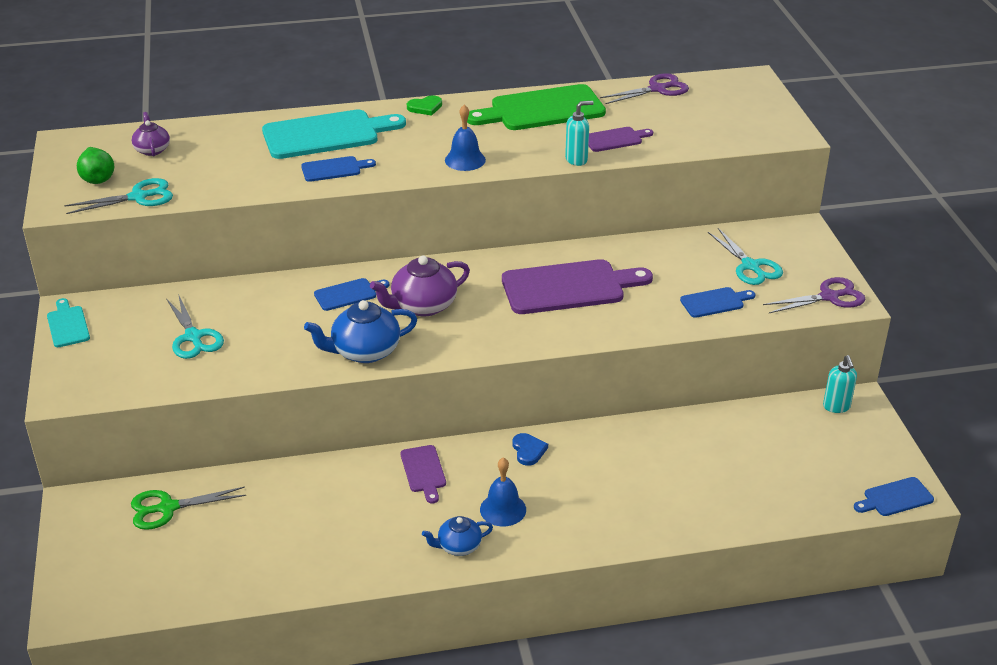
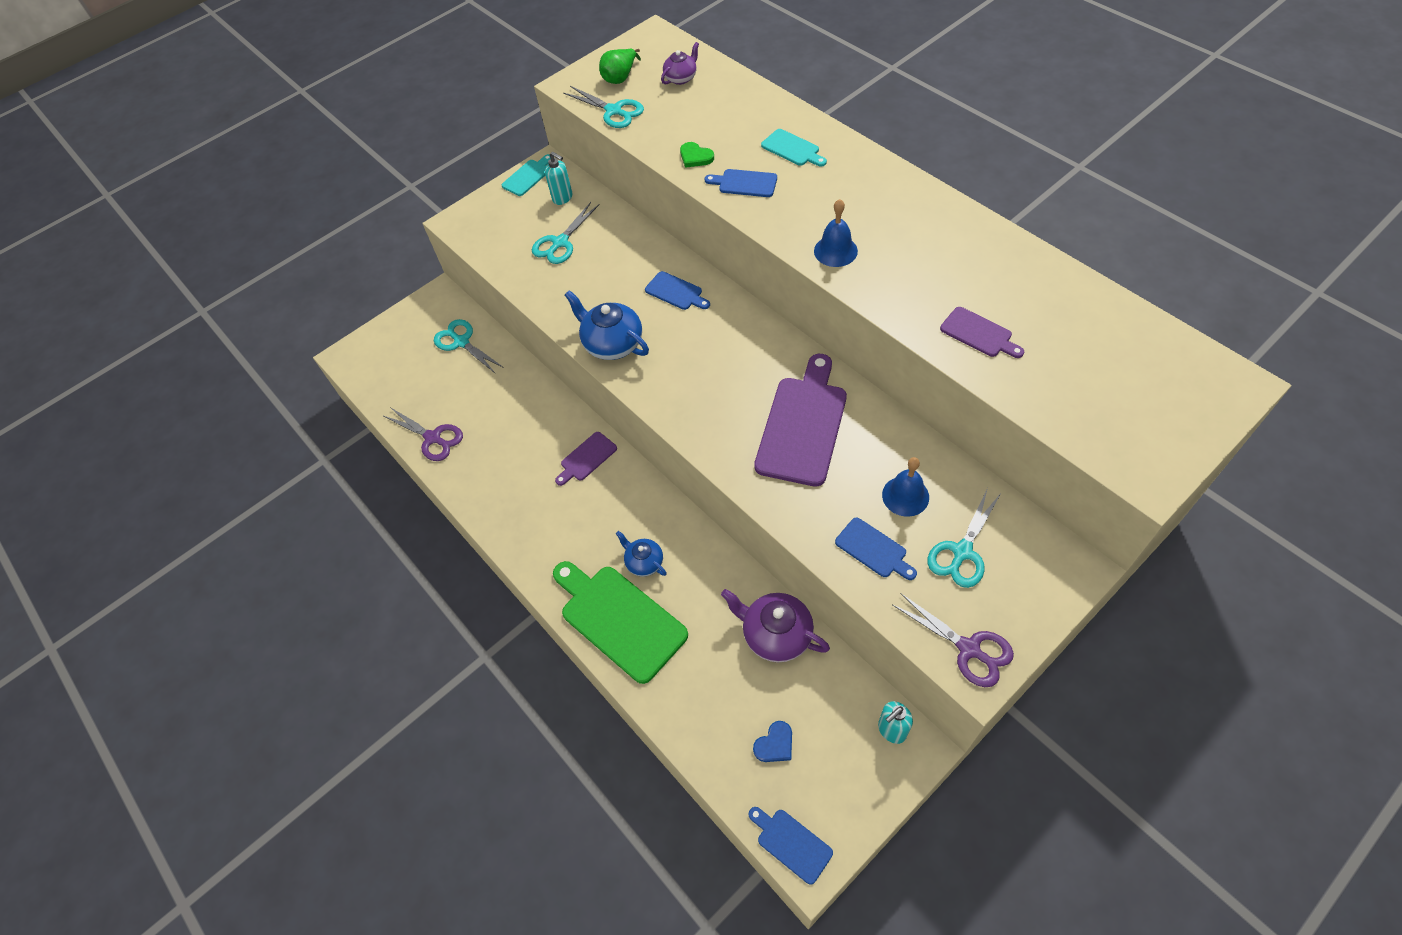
camera: 65 degrees right, 20 degrees up
(167, 508) = (461, 342): green scissors -> turquoise scissors
(326, 134) = (792, 149): turquoise cutting board -> turquoise cutting board, size x0.50
(334, 169) = (745, 183): blue cutting board -> blue cutting board turned 150 degrees clockwise
(422, 306) = (696, 344): purple teapot -> purple teapot (775, 634)
(425, 107) = (897, 178): green heart -> green heart (695, 157)
(458, 546) = (521, 526): blue teapot -> blue teapot (644, 562)
(503, 509) = (577, 532): blue bell -> blue bell (905, 496)
(528, 450) = (655, 512): blue heart -> blue heart (775, 744)
(542, 110) = (977, 254): green cutting board -> green cutting board (619, 619)
(569, 287) = (803, 425): purple cutting board -> purple cutting board turned 120 degrees counterclockwise
(576, 160) = (911, 325): turquoise soap dispenser -> turquoise soap dispenser (563, 198)
(658, 89) = (1118, 317): purple scissors -> purple scissors (433, 438)

